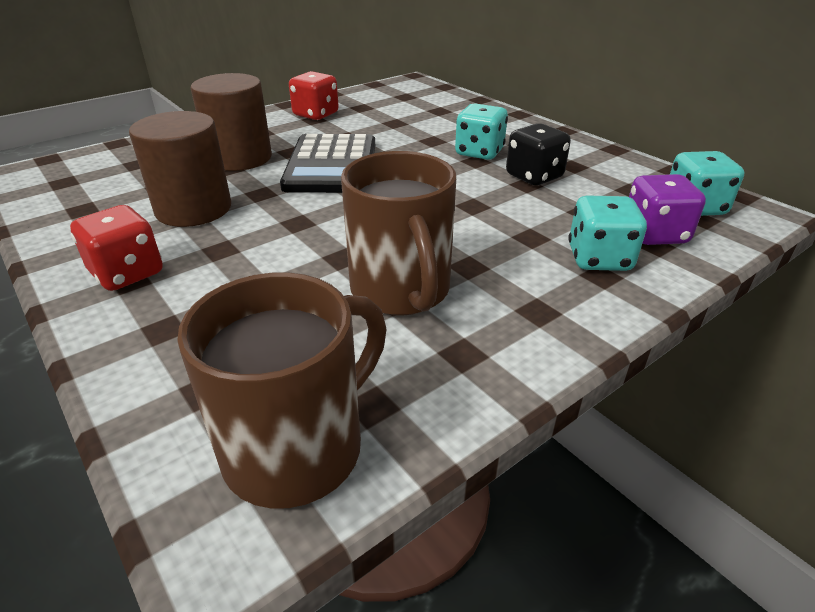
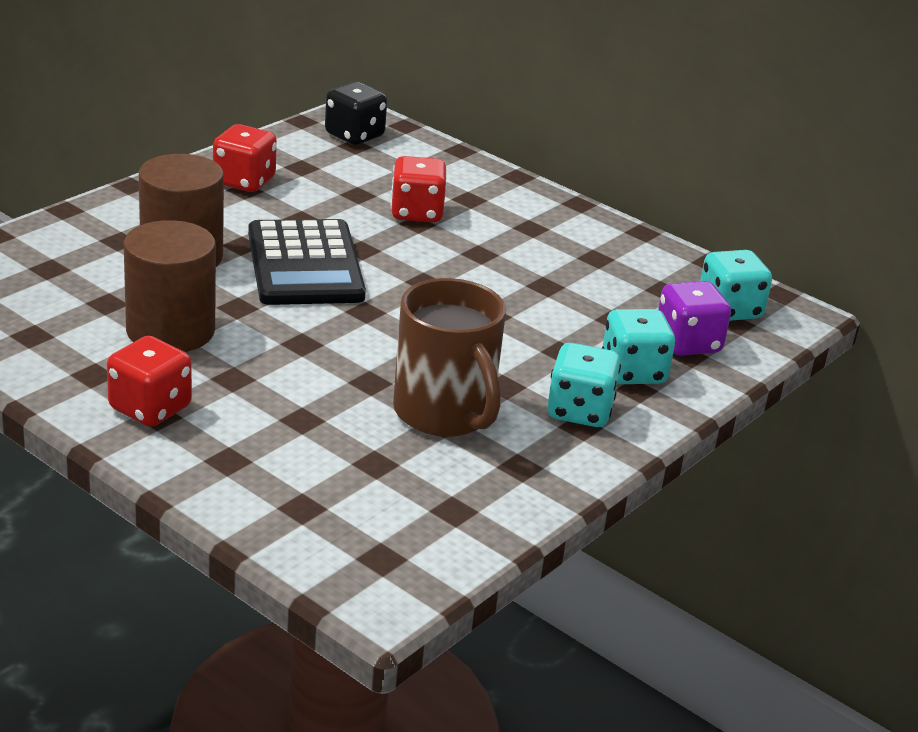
camera: 15 degrees left, 5 degrees down
(298, 447) = (406, 542): brown mug -> none
(434, 134) = (416, 213): none -> red dice
(479, 152) = (481, 241): turquoise dice -> turquoise dice (579, 411)
(534, 176) = (553, 275): black dice -> black dice (354, 135)

